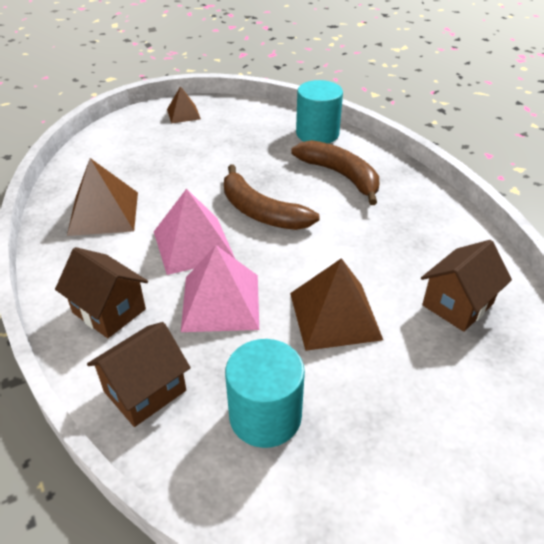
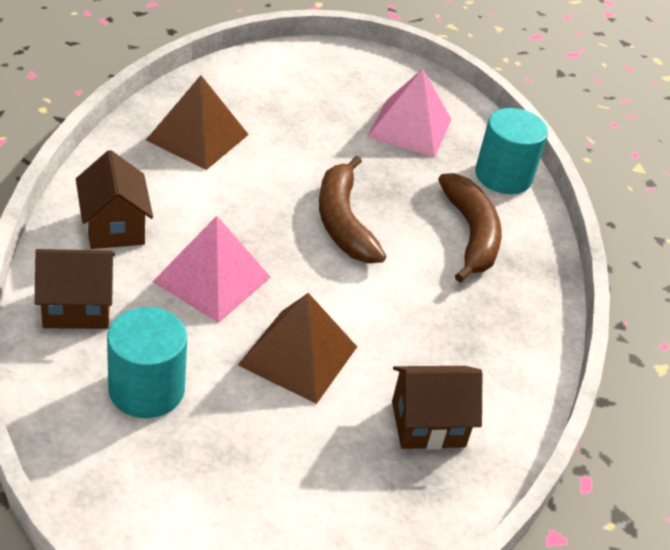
camera: 30 degrees right, 0 degrees up
(183, 114) = (383, 75): brown pyramid -> none
(193, 244) = (244, 214): pink pyramid -> pink pyramid (410, 128)

